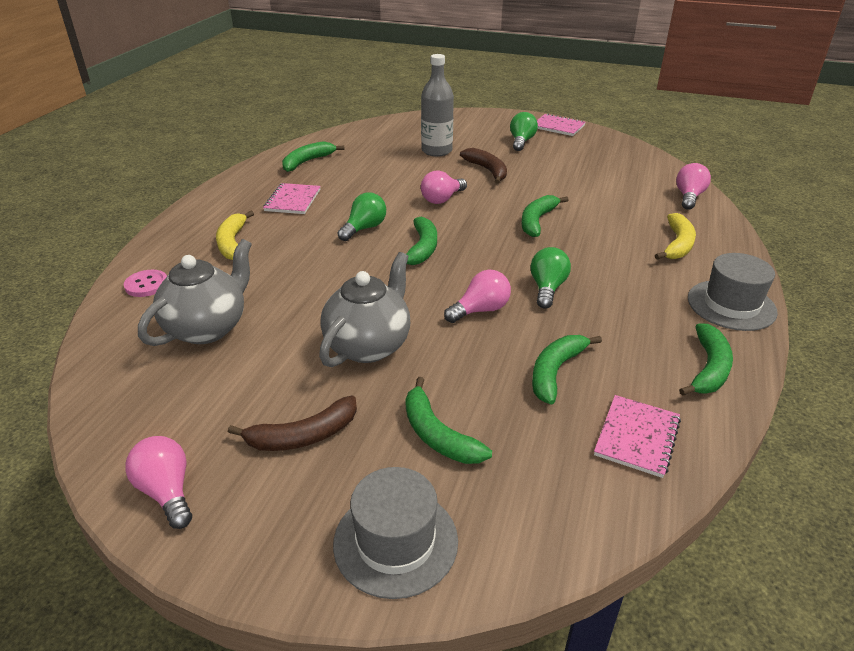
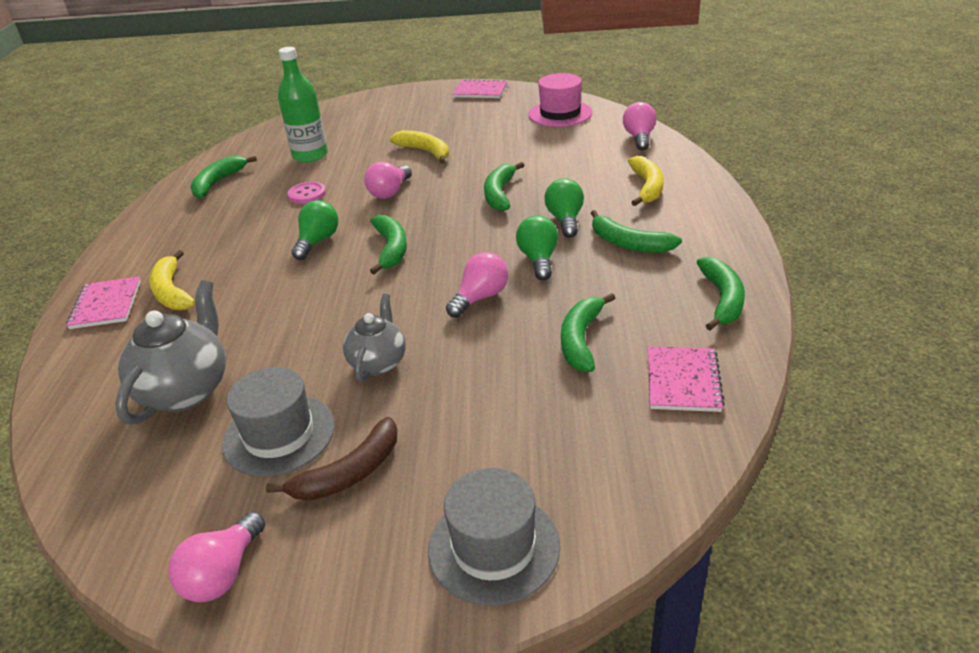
camera: 15 degrees left, 0 degrees up
(146, 285) = (87, 361): pink button -> pink button (307, 194)
(167, 491) = (223, 573): pink light bulb -> pink light bulb turned 105 degrees counterclockwise
(293, 200) = (221, 229): pink notebook -> pink notebook (106, 305)
(368, 345) = (378, 363): grey teapot -> grey teapot, size x0.63
(390, 154) = (310, 155): none -> green bottle
(436, 151) = (361, 142): grey bottle -> none
(437, 435) = (490, 432): green banana -> green banana (629, 243)
(487, 170) = (425, 151): brown banana -> yellow banana
(521, 142) = (448, 114): green light bulb -> green light bulb (565, 220)
(622, 160) = (560, 113): none -> pink hat
(731, 305) = (719, 234): grey hat -> grey hat (279, 435)

